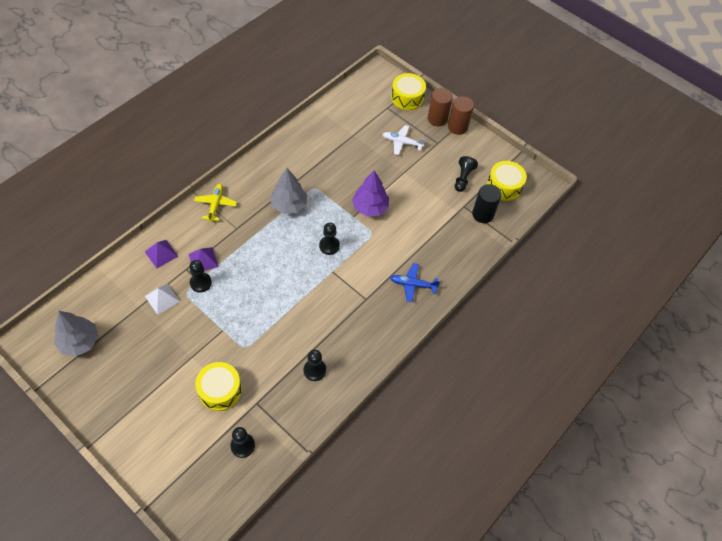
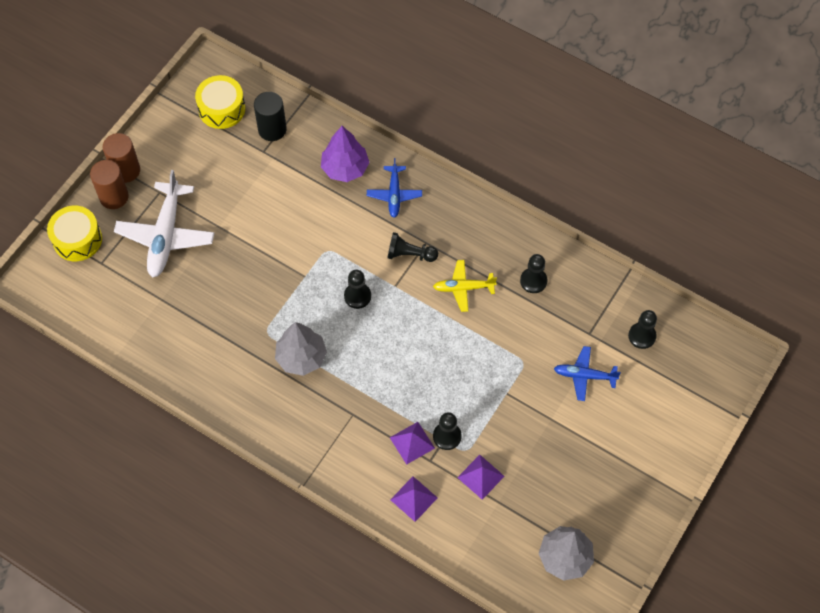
camera: 95 degrees left, 5 degrees up
(162, 298) = (480, 476): white pyramid -> purple pyramid
(215, 204) = (319, 451): yellow plane -> yellow plane (463, 288)
(220, 390) = (584, 376): yellow drum -> blue plane
(370, 207) = (286, 258): purple tree -> purple tree (345, 168)
(402, 142) = (166, 235): white plane -> white plane, size x1.77
(463, 178) = (217, 156): black pawn -> black pawn (410, 254)

